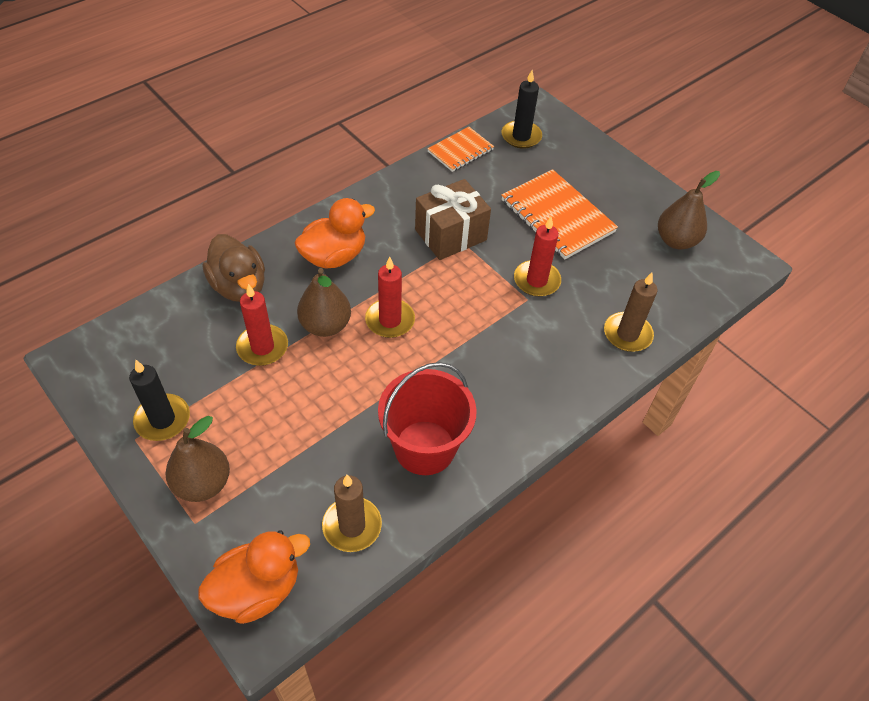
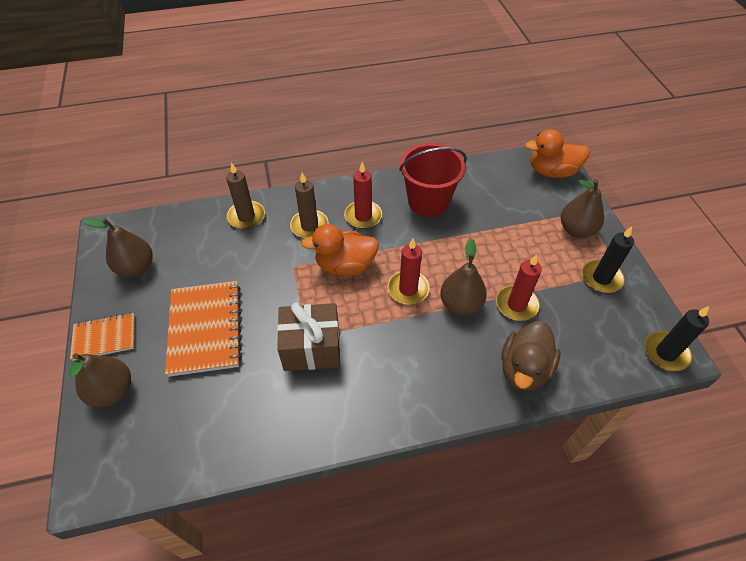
camera: 150 degrees left, 0 degrees up
(239, 286) = (524, 369): brown duck -> brown duck turned 150 degrees counterclockwise
(334, 256) = (427, 367): orange duck -> orange duck (345, 265)
(352, 526) = (490, 180): brown candle -> brown candle (309, 226)
(460, 151) = (228, 453): orange notebook -> orange notebook (104, 337)
(521, 136) = (148, 446): black candle -> black candle (665, 353)
(536, 280) = (274, 277): red candle -> red candle (363, 216)
(583, 154) = (112, 391): none -> brown pear

